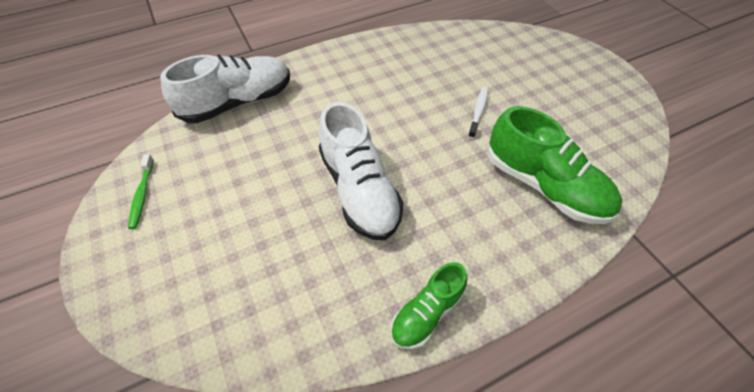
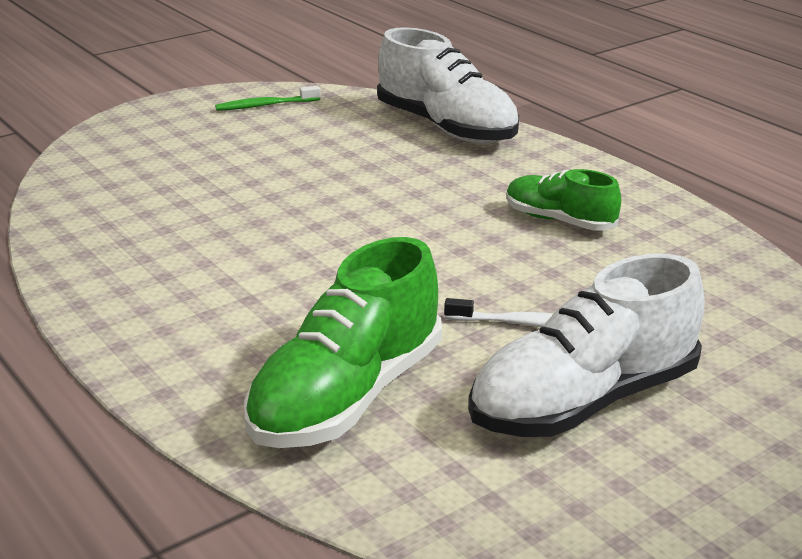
camera: 80 degrees right, 25 degrees down
(359, 190) = (299, 229): white shoe -> white shoe (583, 401)
(427, 313) = (97, 293): green shoe -> green shoe (559, 221)

